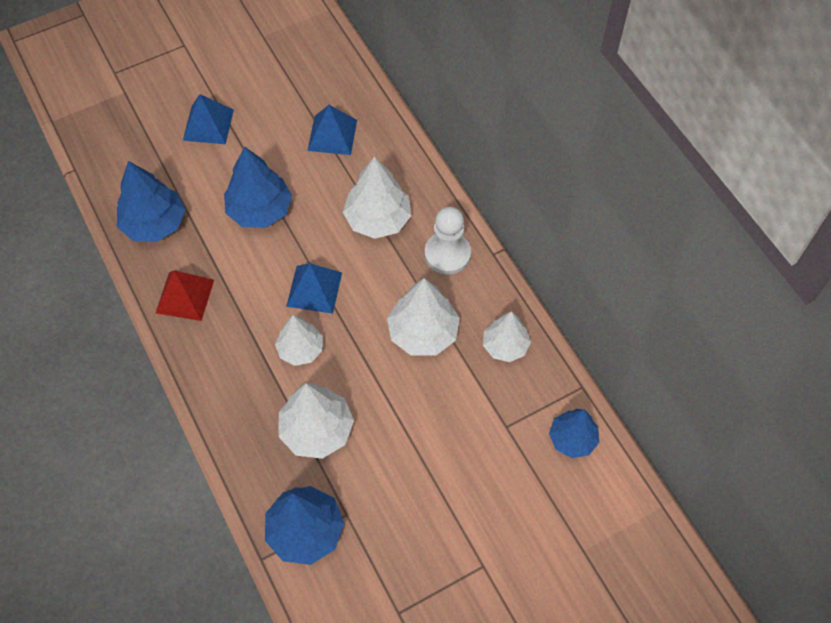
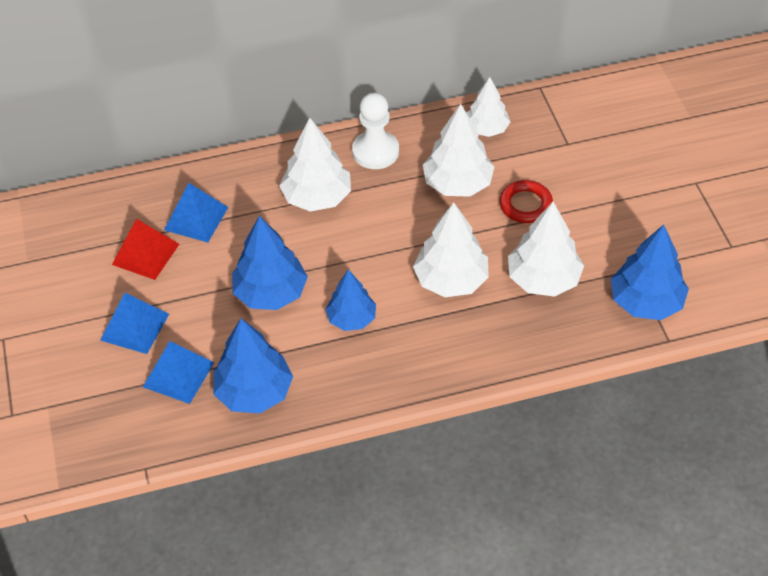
camera: 75 degrees left, 10 degrees down
(185, 296) = (359, 372): red pyramid -> red pyramid (145, 254)
(300, 349) = (451, 280): white tree -> white tree, size x1.51
(314, 289) = (384, 260): blue pyramid -> blue pyramid (178, 374)
(410, 399) = (525, 205): none -> red ring
(572, 439) = (588, 103): blue tree -> blue tree (351, 319)

